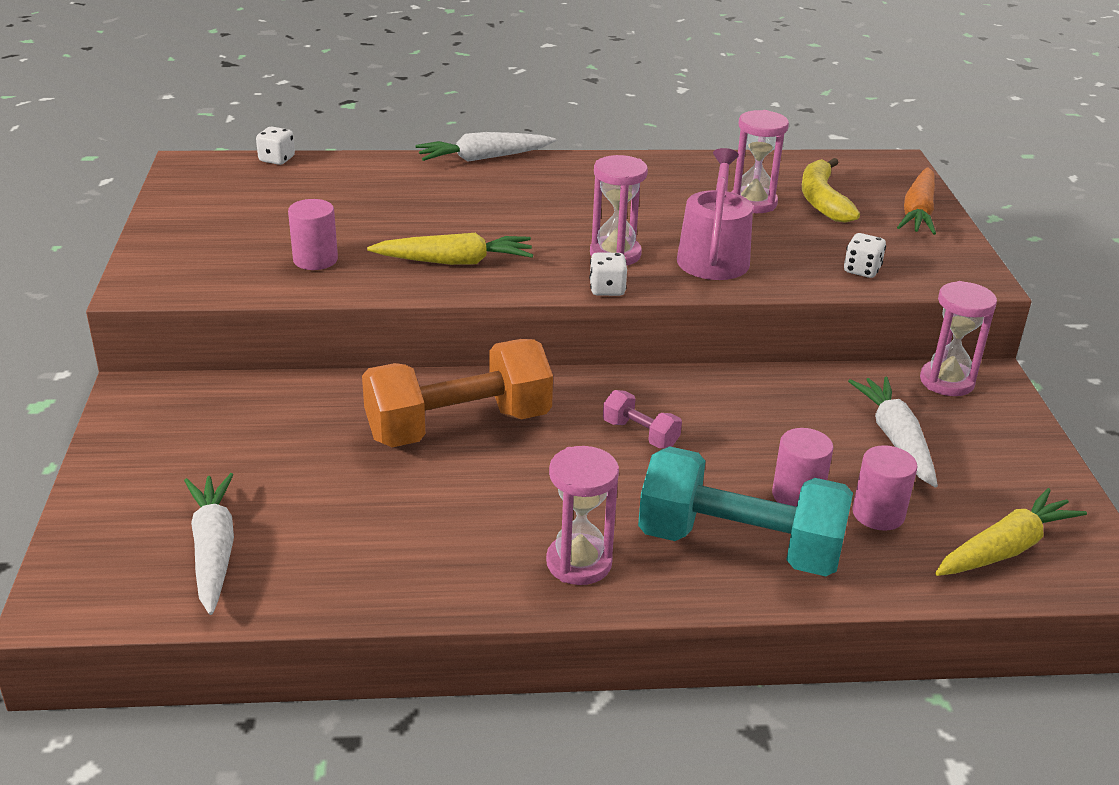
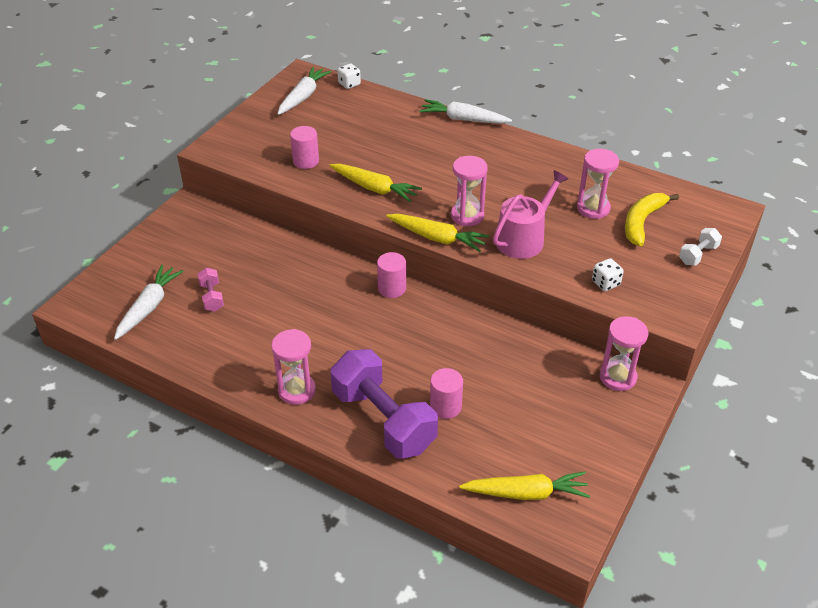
camera: 35 degrees right, 10 degrees up
(458, 426) = (314, 287): orange dumbbell -> none
(607, 289) = (437, 238): white dice -> yellow carrot
(640, 434) = (401, 332): pink dumbbell -> pink dumbbell (212, 297)
(739, 546) = (383, 420): turquoise dumbbell -> purple dumbbell
(878, 514) = (477, 438): pink cylinder -> pink cylinder (392, 288)
(896, 439) = (541, 399): white carrot -> white carrot (303, 96)
(918, 212) = (698, 255): orange carrot -> white dumbbell

